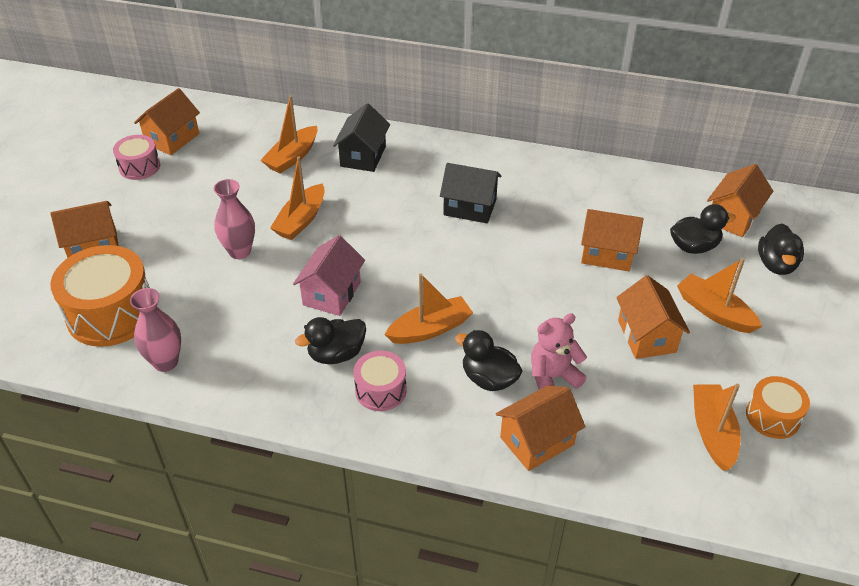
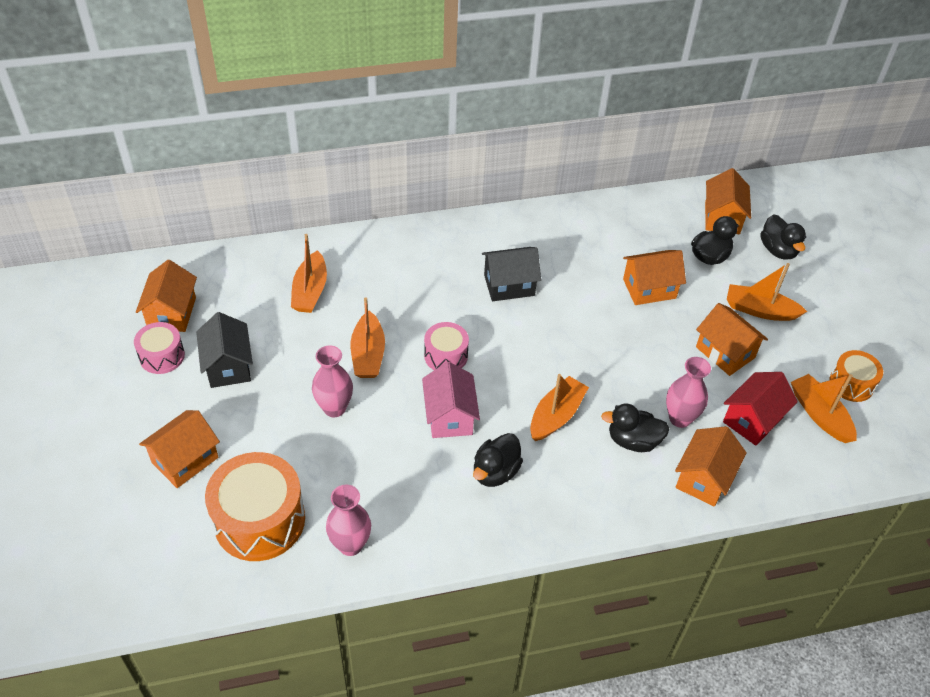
camera: 30 degrees left, 5 degrees up
(363, 156) = (377, 266): black house -> black house (228, 366)
(380, 390) = (555, 488): pink drum -> pink drum (446, 355)
(552, 377) = (680, 418): pink teddy bear -> pink vase
(631, 408) = (752, 420): none -> red house

